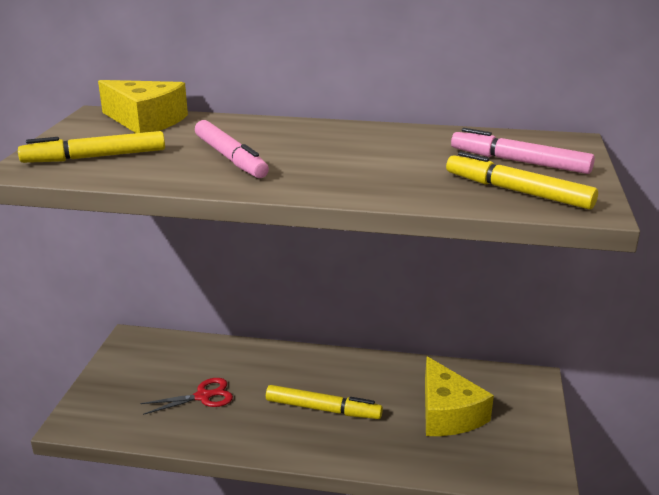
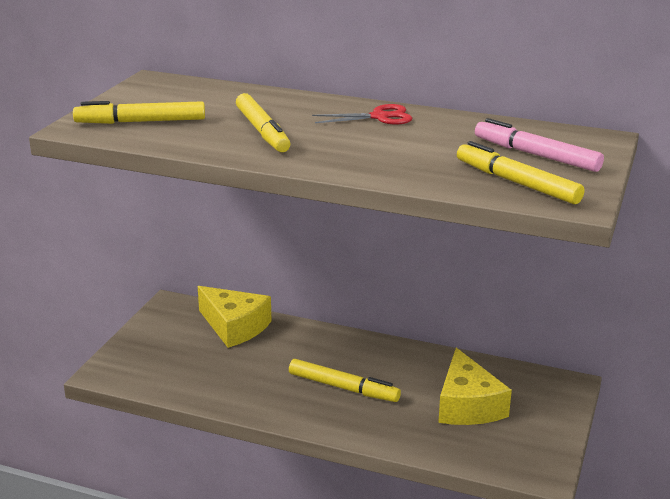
camera: 10 degrees right, 0 degrees up
(146, 121) = (195, 89): yellow cheese -> yellow cheese (234, 327)
(203, 396) = (229, 364): red scissors -> red scissors (379, 117)
(230, 158) = (262, 131): pink marker -> yellow marker

